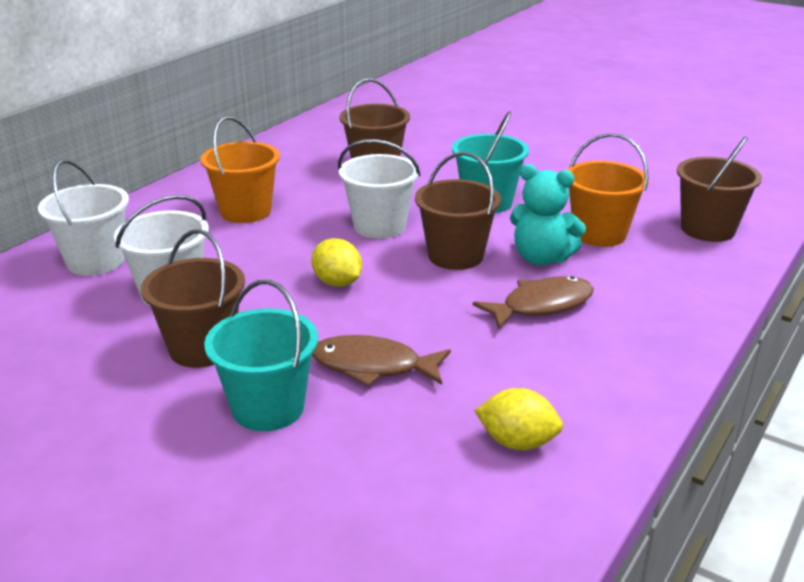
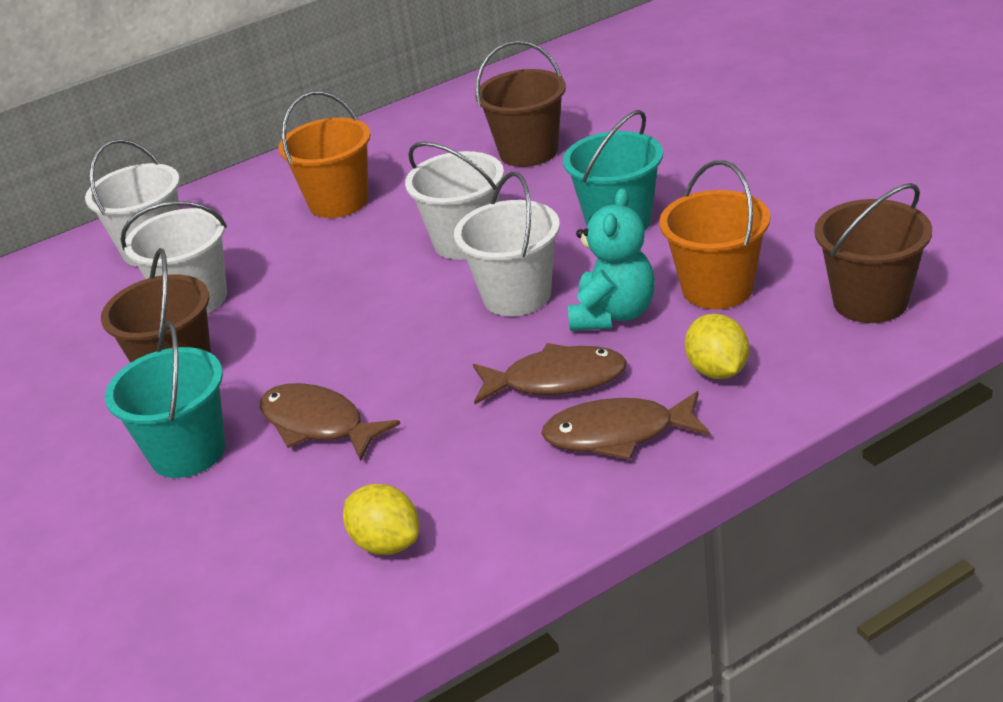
camera: 30 degrees right, 5 degrees up
(337, 283) = (362, 313): yellow lemon -> yellow lemon (718, 371)
(455, 256) = (517, 296): brown bucket -> white bucket
(541, 258) = (613, 314): turquoise teddy bear -> turquoise teddy bear turned 120 degrees counterclockwise
(623, 333) = (617, 434): none -> brown fish

